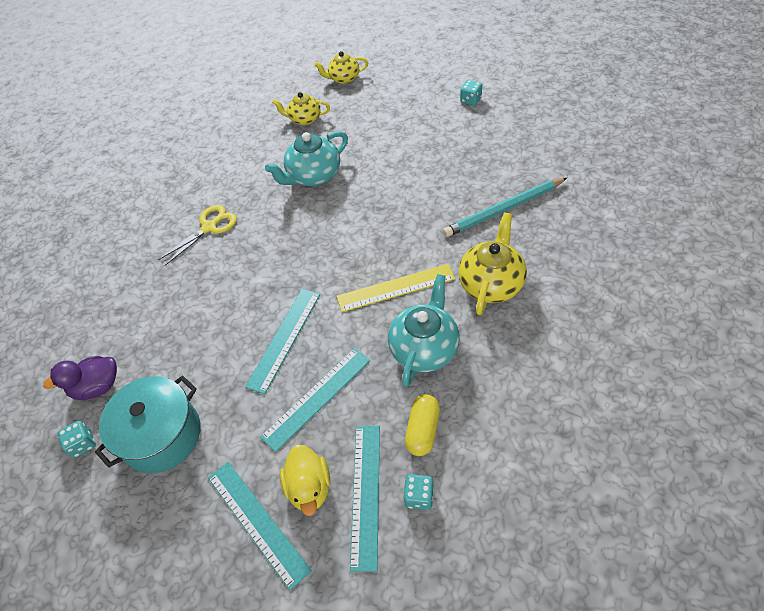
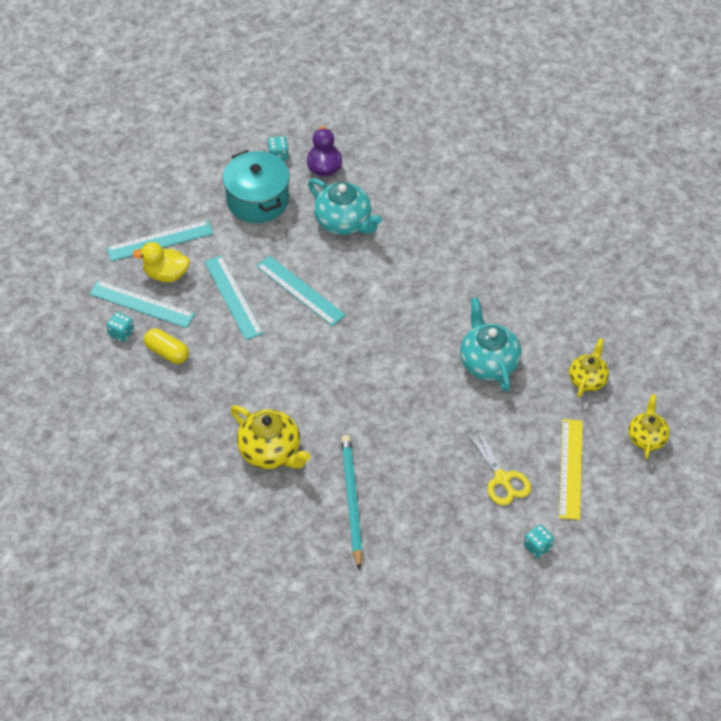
camera: 105 degrees right, 0 degrees up
(209, 227) = (461, 265): yellow scissors -> yellow scissors (502, 479)
(396, 288) = (307, 381): yellow ruler -> yellow ruler (570, 469)
(424, 348) = (235, 379): turquoise teapot -> turquoise teapot (344, 222)

